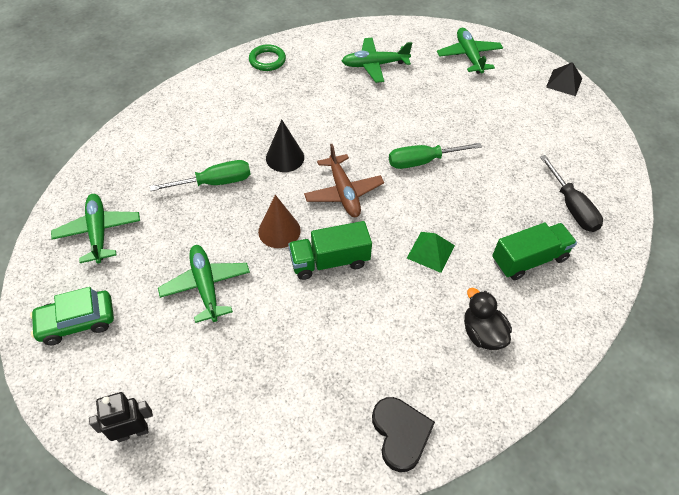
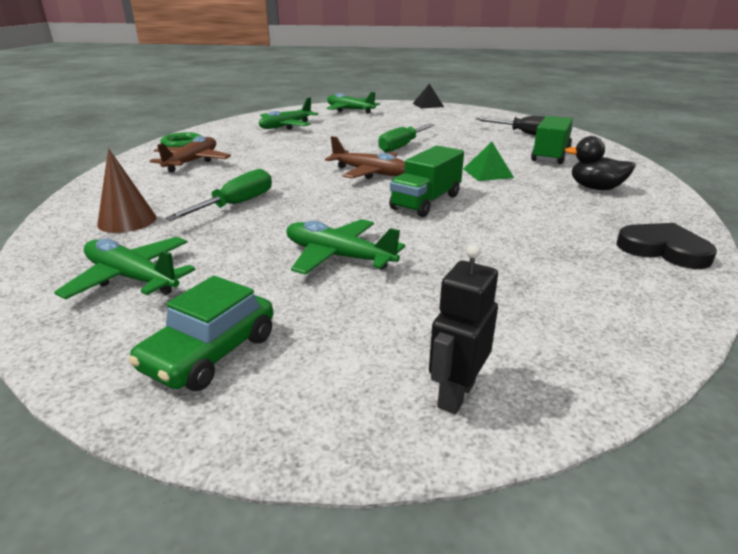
camera: 40 degrees left, 25 degrees down
(246, 98) = (192, 162): none -> brown plane
(279, 231) = (351, 205): brown cone -> brown cone (127, 221)
(285, 157) = (285, 175): black cone -> none

